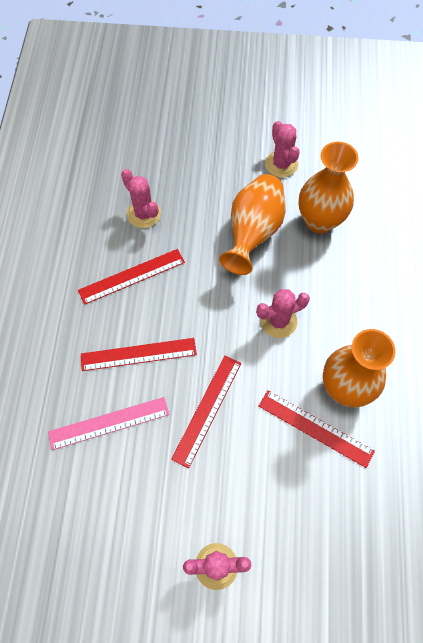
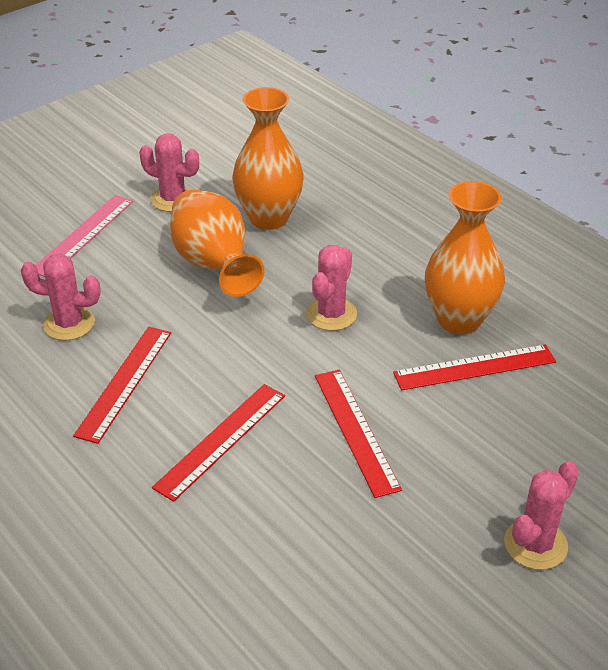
camera: 45 degrees left, 25 degrees down
(109, 423) = (266, 521): pink ruler -> pink ruler (83, 235)

